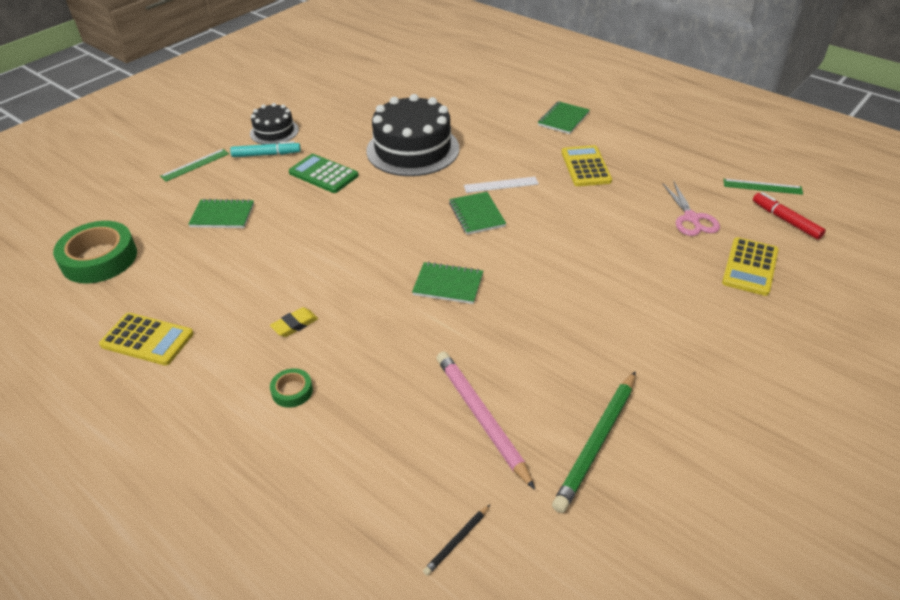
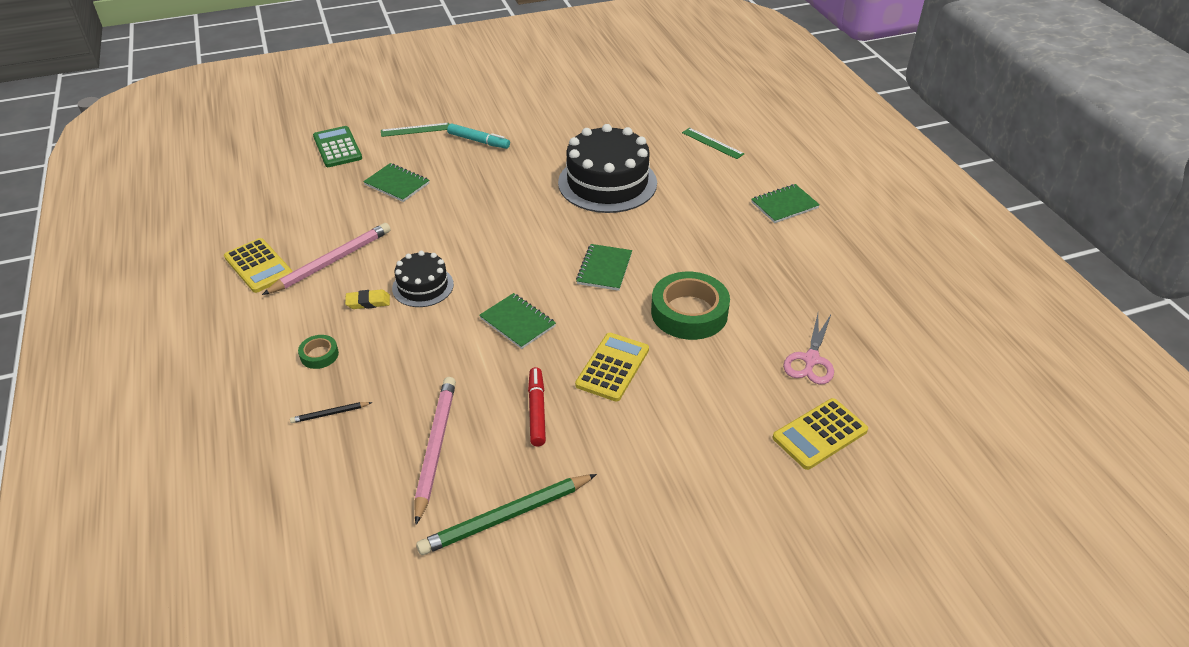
camera: 30 degrees right, 0 degrees up
(99, 259) = (281, 185): green tape -> green tape (689, 312)
(222, 305) = (332, 261): none -> pink pencil
(274, 131) = (504, 121): black cake -> black cake (423, 286)
(323, 174) = (508, 177): green calculator -> green calculator (337, 147)
(457, 541) = (327, 531): black pencil -> black pencil (330, 414)
(501, 185) = (655, 249): white ruler -> none
(585, 167) = (756, 263): yellow calculator -> yellow calculator (612, 367)
(762, 187) = (928, 360): green ruler -> green ruler (712, 143)
(785, 220) = (914, 405): red marker -> red marker (537, 411)

